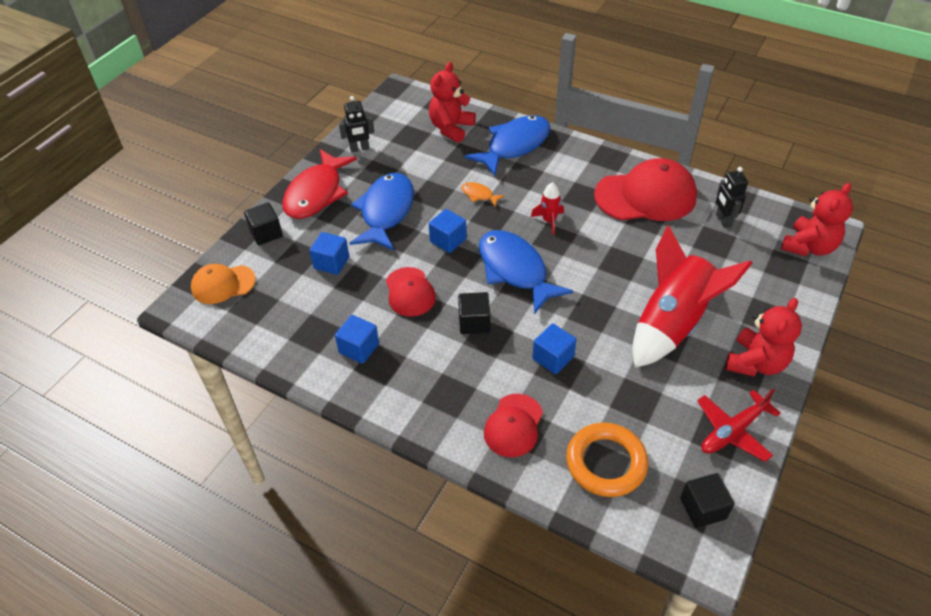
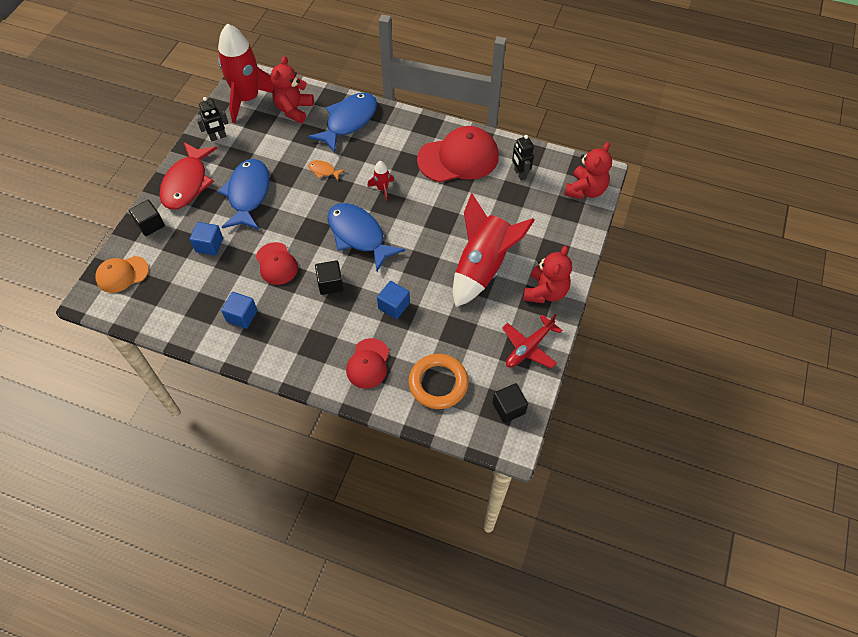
camera: 10 degrees left, 10 degrees up
(400, 113) = (248, 99): none -> red rocket
(448, 240) = (302, 215): blue cube -> none

